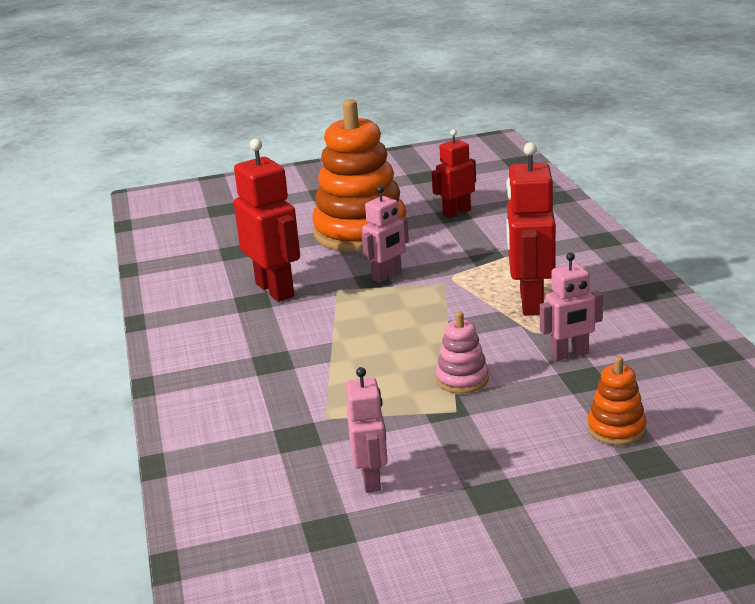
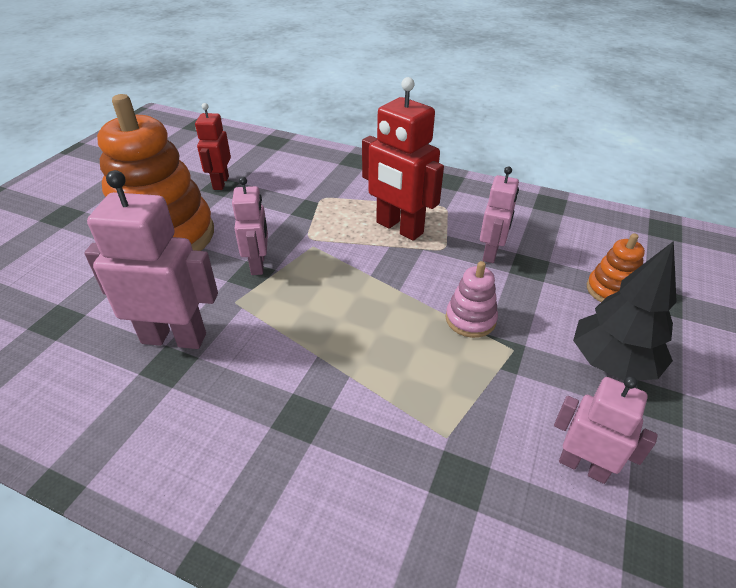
camera: 55 degrees left, 15 degrees up
(275, 290) = (174, 338): red robot -> pink robot
(508, 459) = (612, 363): none -> black tree

